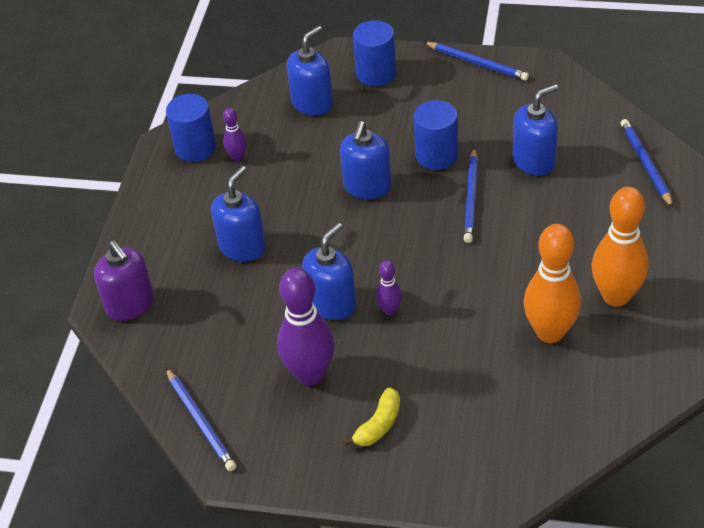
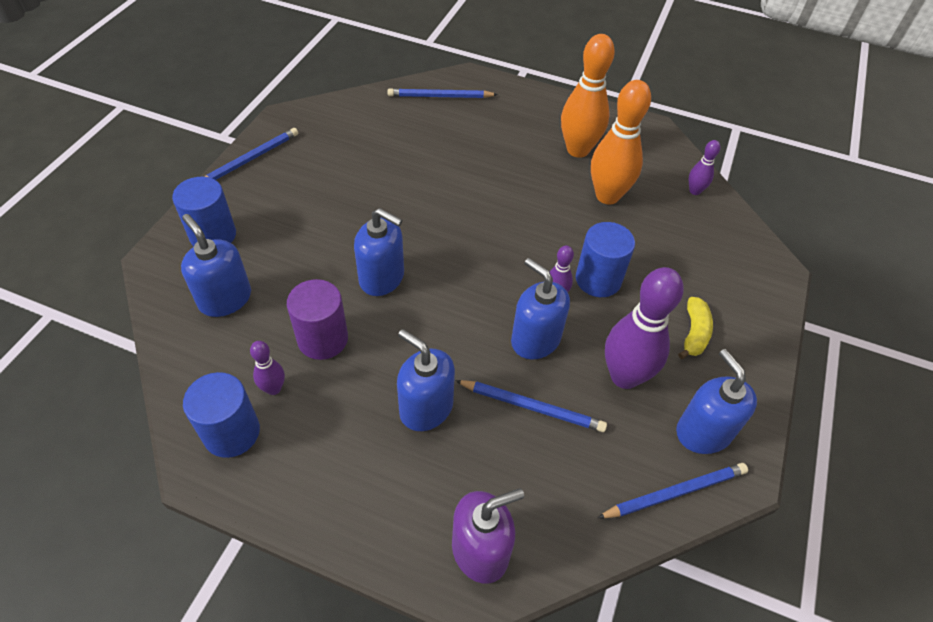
camera: 85 degrees left, 5 degrees up
(291, 169) = (323, 339): none -> purple cylinder
(378, 425) = (694, 333): yellow banana -> yellow banana turned 60 degrees clockwise
(436, 155) = (363, 216): blue cylinder -> blue cylinder (598, 280)
(471, 198) = (432, 206): blue pencil -> blue pencil (532, 407)
(534, 161) = (404, 155): blue soap dispenser -> blue soap dispenser (703, 432)
(597, 413) = (695, 191): none -> purple bowling pin

